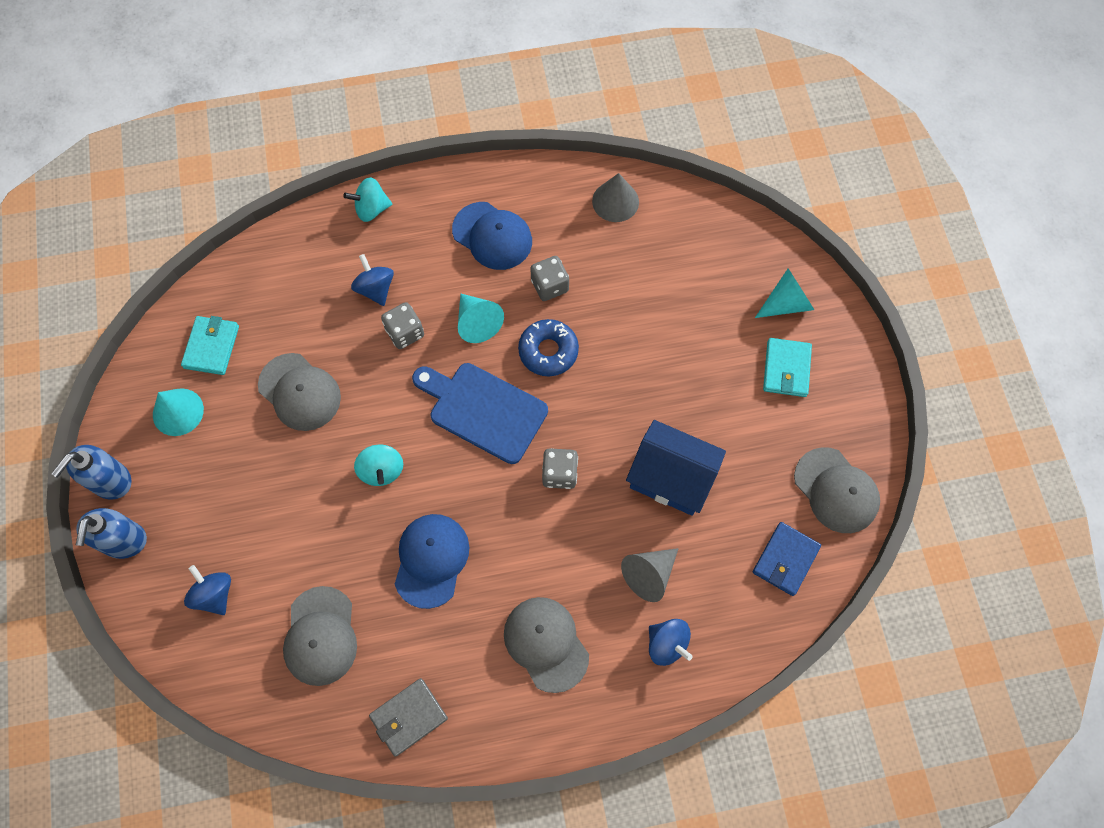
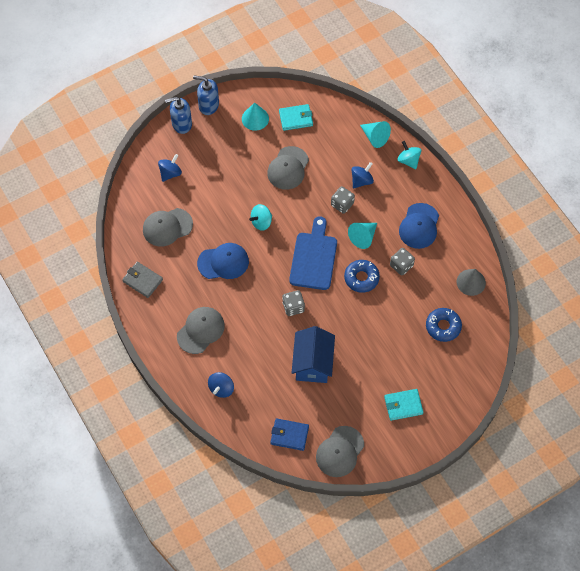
camera: 70 degrees right, 5 degrees down
(649, 575) = (255, 368): grey cone -> none
(674, 266) = (443, 326): none -> blue donut
(786, 303) = (446, 394): turquoise cone -> turquoise cone (375, 137)

